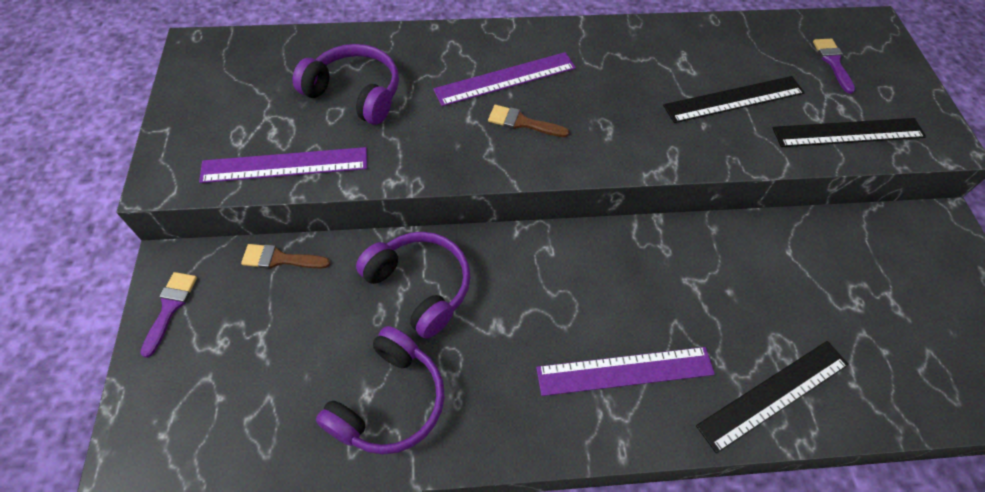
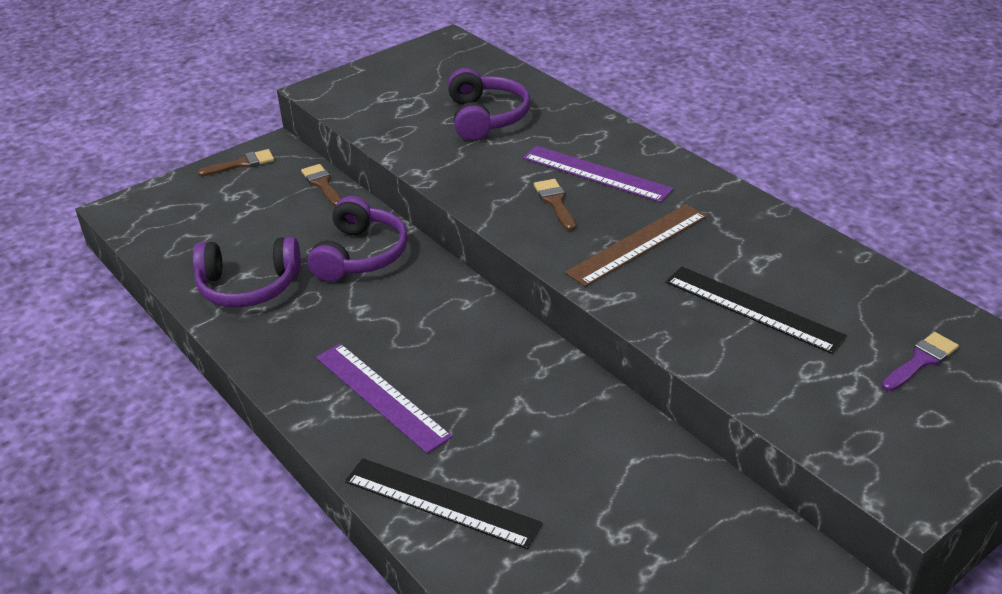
camera: 60 degrees right, 20 degrees down
(170, 308) = (242, 164): purple brush -> brown brush
(285, 165) = (382, 124): purple ruler -> none
(616, 110) = (637, 244): none -> brown ruler
(848, 132) = (813, 405): black ruler -> none

